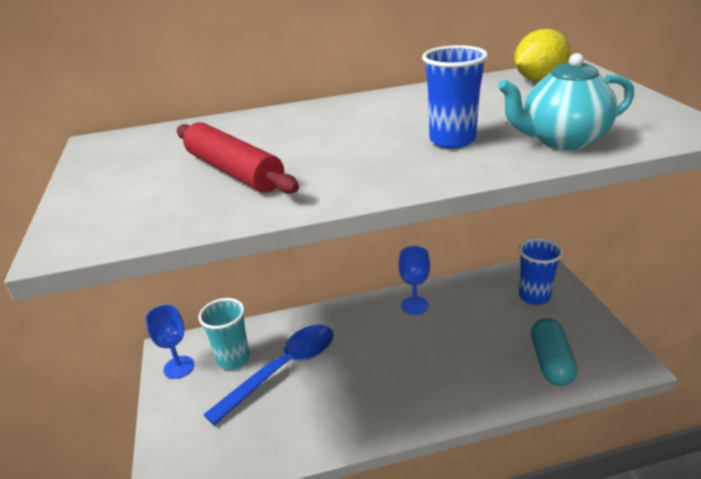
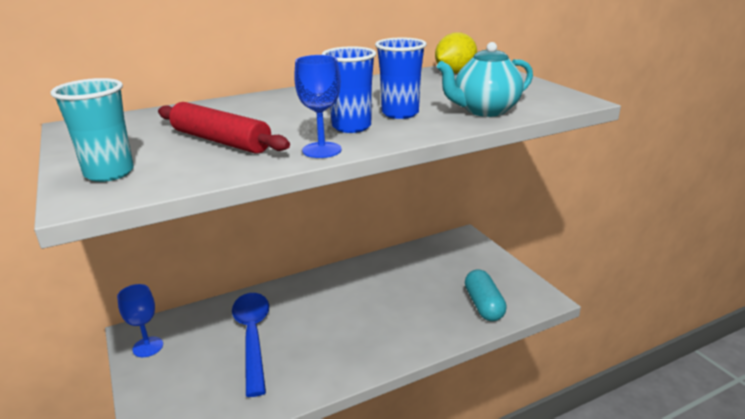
camera: 15 degrees left, 5 degrees down
(233, 359) = (202, 334): turquoise cup -> turquoise cup (109, 173)
(284, 369) = (253, 336): blue spoon -> blue spoon turned 45 degrees counterclockwise
(414, 305) = (362, 274): blue goblet -> blue goblet (322, 150)
(534, 296) = (461, 258): blue cup -> blue cup (351, 127)

